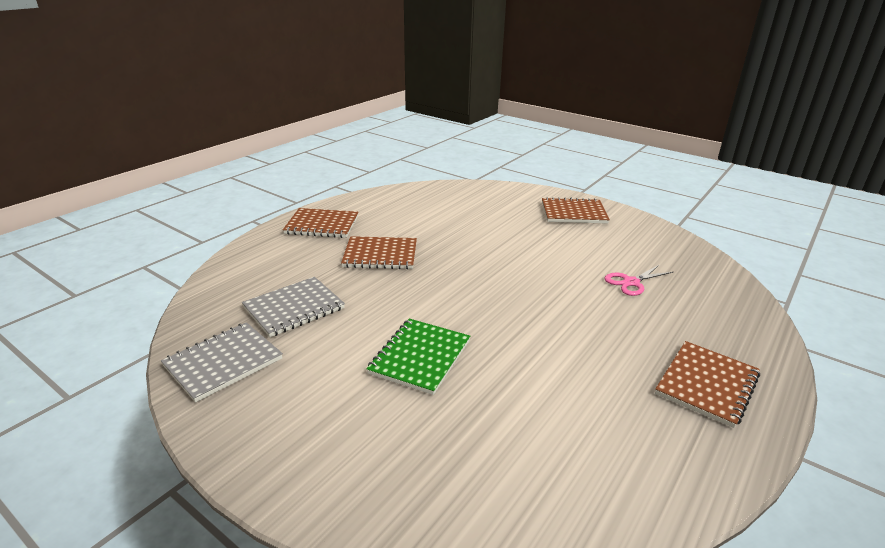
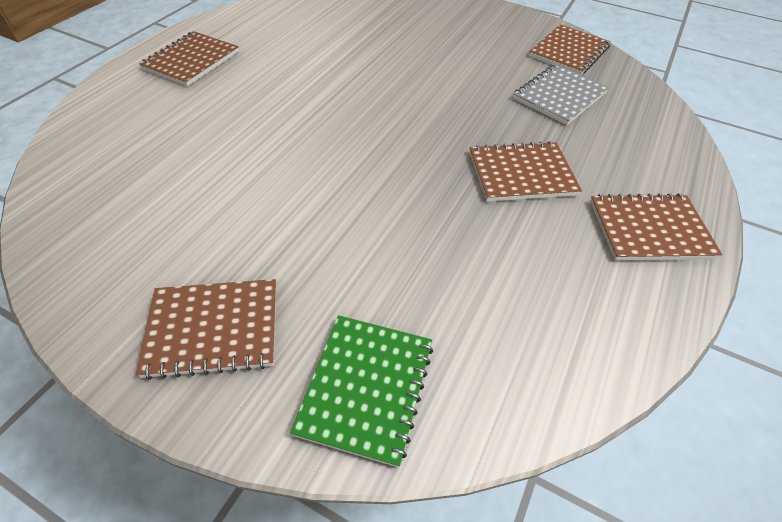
camera: 170 degrees right, 20 degrees up
(223, 362) = (569, 52): grey notebook -> brown notebook
(420, 357) = (422, 64): green notebook -> green notebook (366, 388)
(631, 282) = (194, 158): pink scissors -> none

